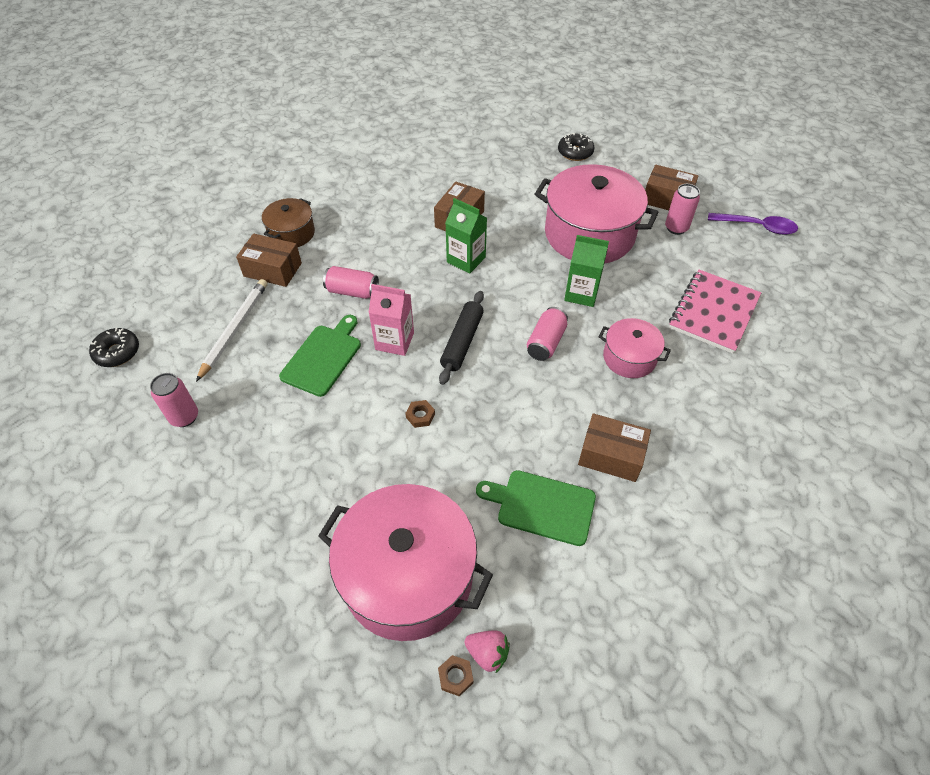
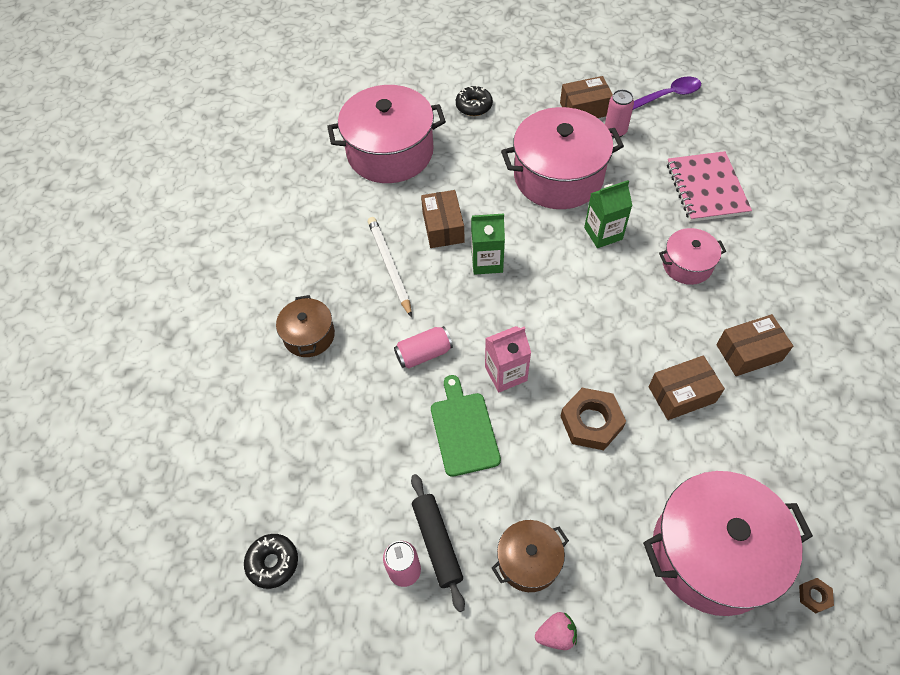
camera: 35 degrees left, 5 degrees up
(234, 329) = (359, 461): white pencil -> white pencil (389, 266)
(269, 473) = (528, 561): none -> brown pot
(272, 270) = (330, 382): brown box -> brown box (681, 394)
(420, 416) = (591, 422): brown nut -> brown nut, size x2.17
(462, 342) = (558, 336): black rolling pin -> black rolling pin (437, 543)
(476, 151) = (390, 152): none -> pink pot
(487, 653) = (816, 562): pink strawberry -> pink strawberry (556, 634)
(542, 506) = (743, 426): green cutting board -> none
(546, 342) = (619, 293): pink can -> none

